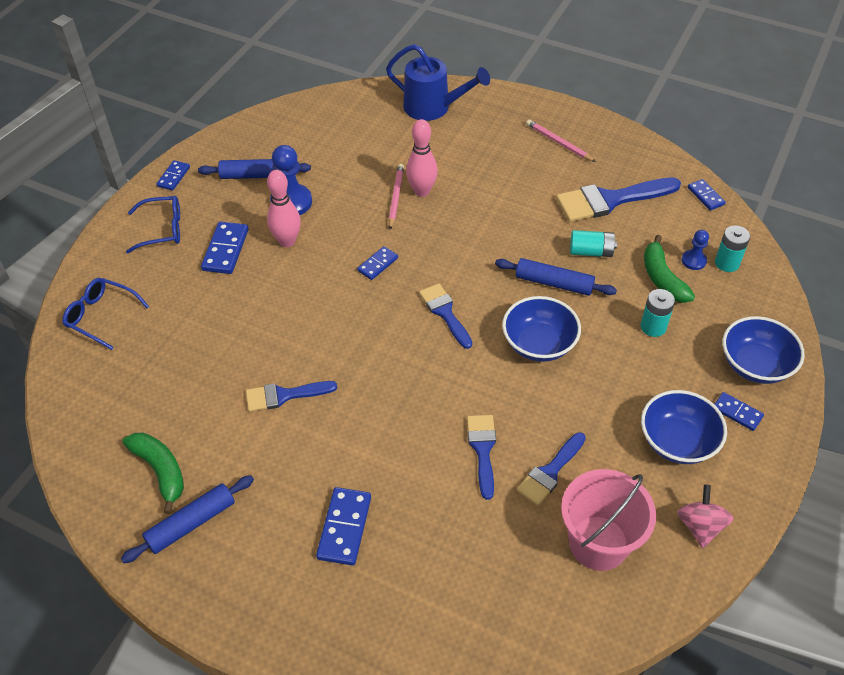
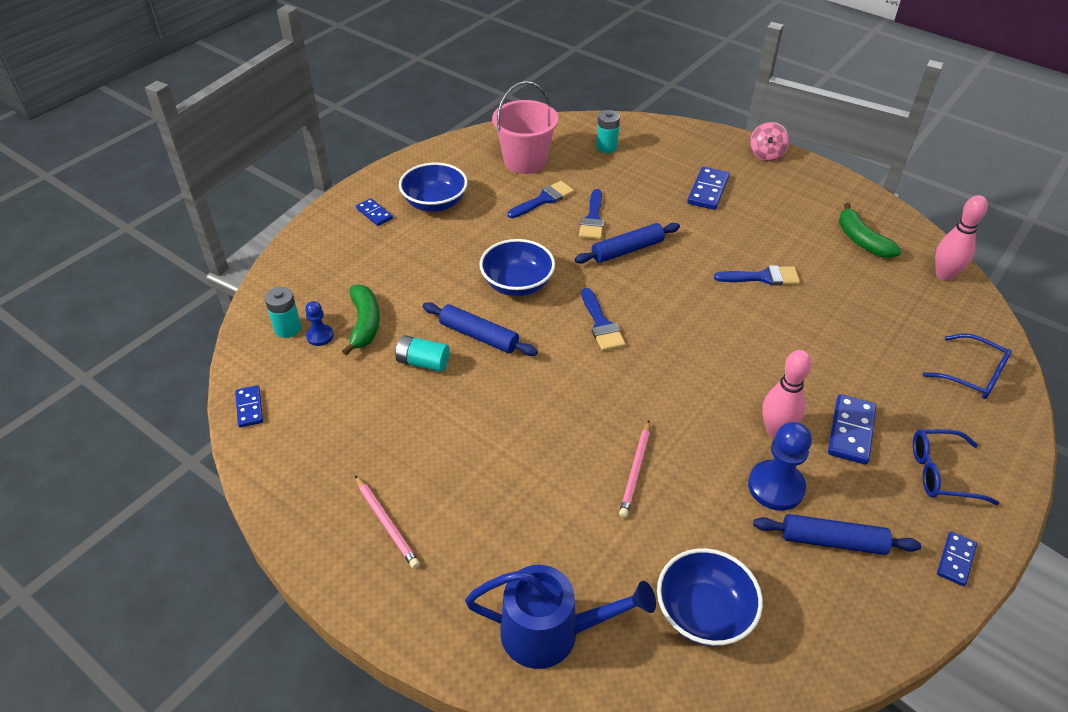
camera: 170 degrees left, 5 degrees down
(191, 523) = (826, 207): blue rolling pin -> blue rolling pin (627, 250)
(378, 264) = (666, 385): blue domino -> none
(422, 191) = (599, 474): pink bowling pin -> pink bowling pin (944, 275)
(433, 108) = (552, 632): blue watering can -> blue watering can turned 150 degrees clockwise
(610, 200) = (366, 421): blue brush -> none
(653, 327) = (402, 282): turquoise battery -> turquoise battery (606, 147)
(700, 526) = (449, 160): pink spinning top -> pink spinning top (766, 154)
(755, 365) = (333, 242): blue bowl -> blue bowl (703, 613)

